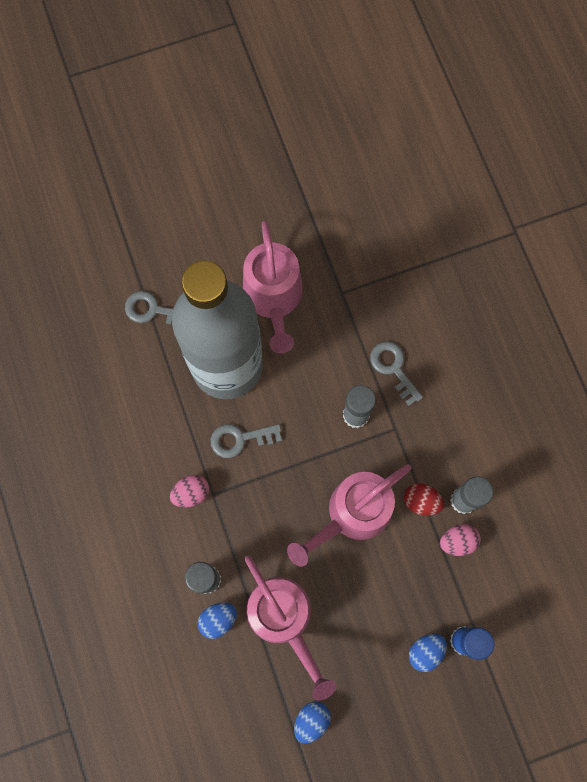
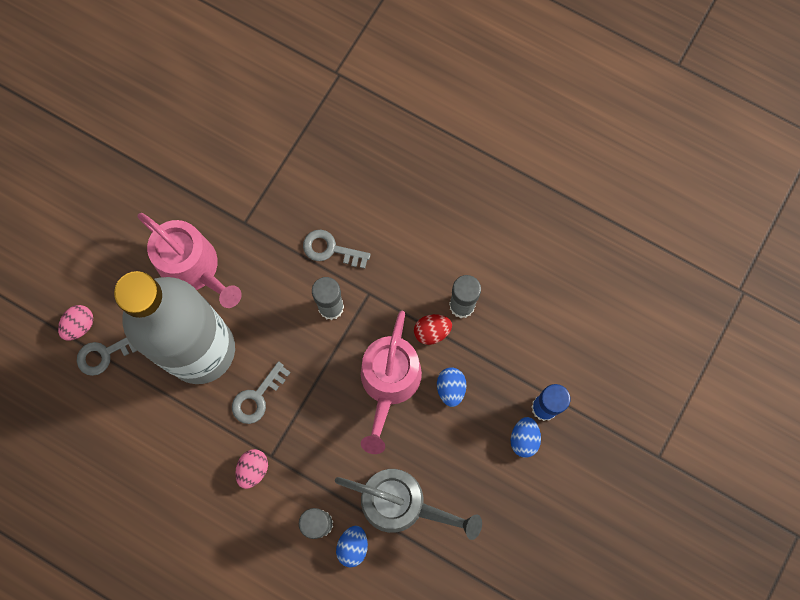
camera: 40 degrees left, 0 degrees up
(283, 618) = (401, 503): pink watering can -> grey watering can
(311, 720) = (482, 560): blue egg -> blue egg (450, 388)
(457, 541) = (482, 339): pink egg -> pink egg (80, 325)

